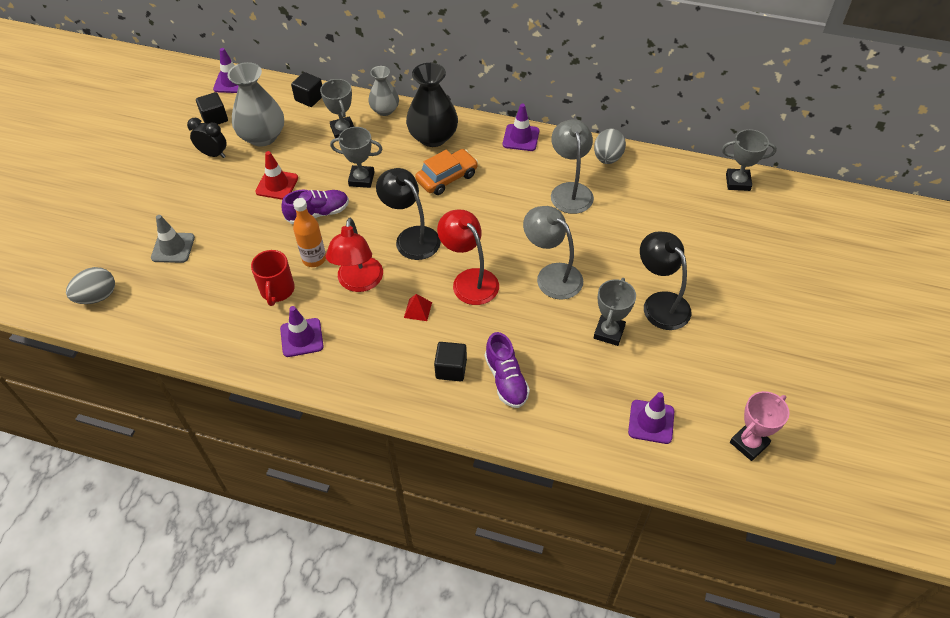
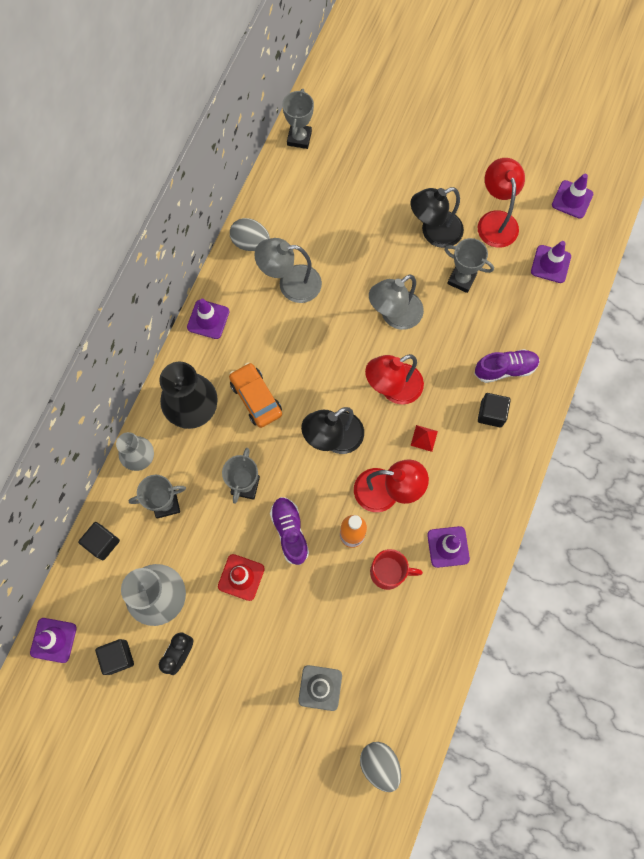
camera: 85 degrees left, 20 degrees up
(693, 362) = (496, 220): none -> red lamp
(749, 443) = (572, 199): pink trophy -> purple traffic cone

